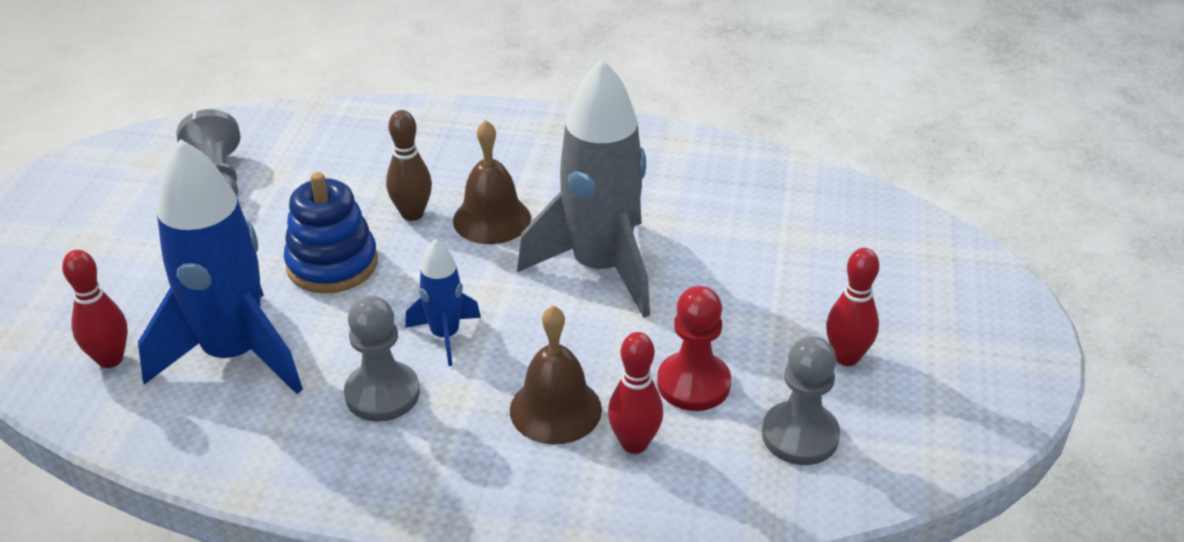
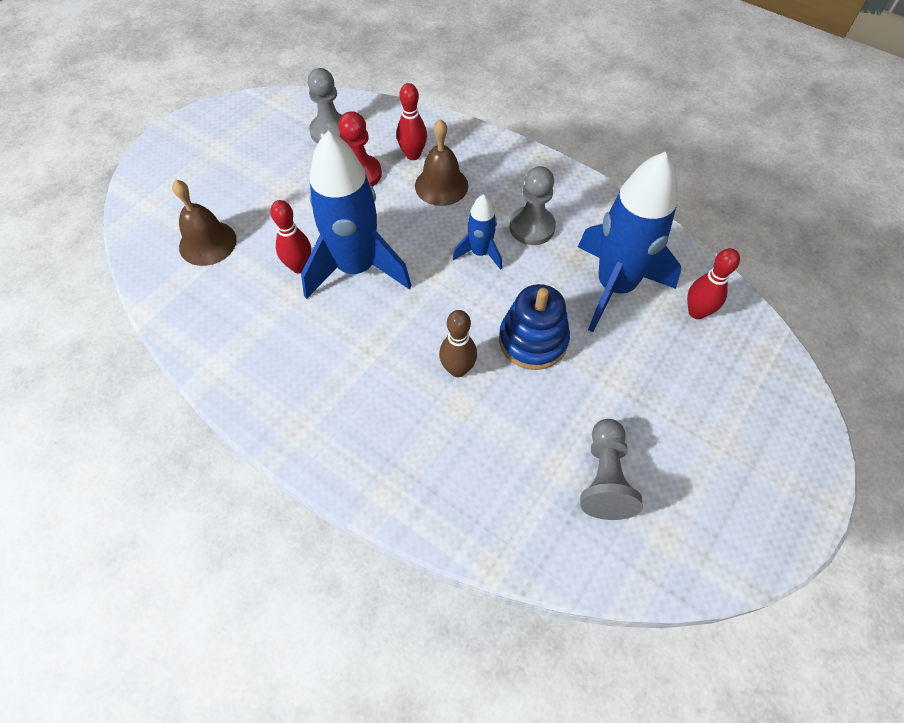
camera: 155 degrees left, 20 degrees up
(492, 219) = (402, 340): brown bell -> brown bell (207, 243)
(600, 268) = (356, 268): grey rocket -> blue rocket
(846, 357) = (269, 160): red bowling pin -> red bowling pin (299, 267)

